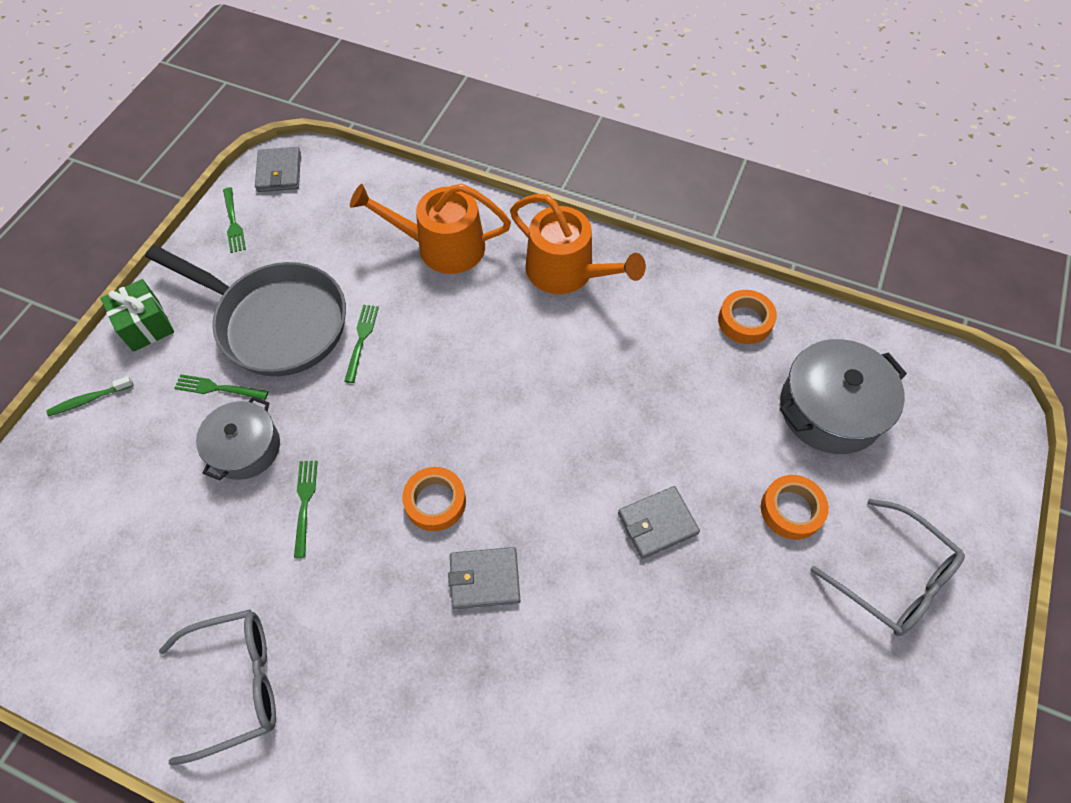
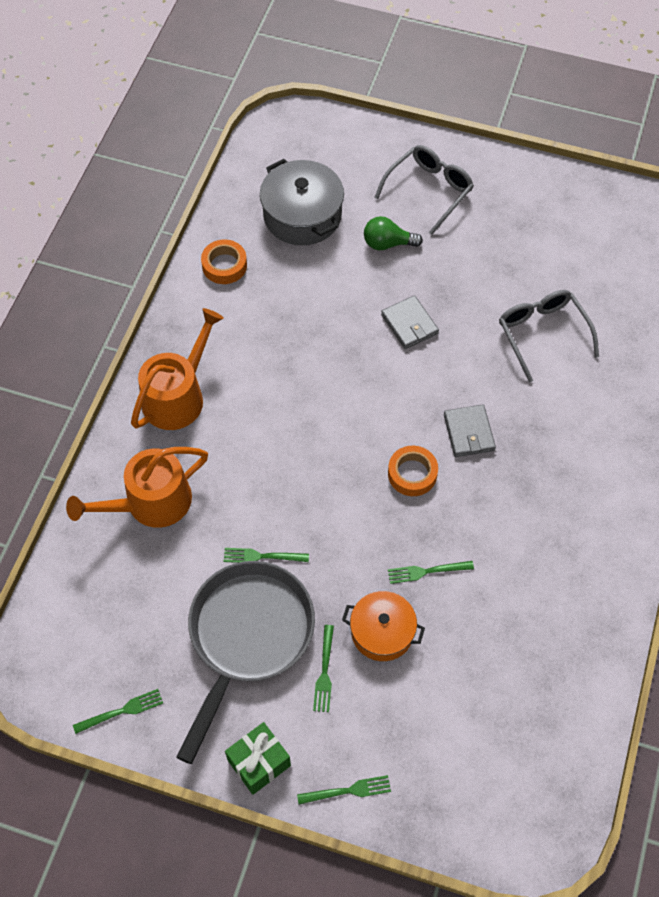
camera: 95 degrees left, 0 degrees up
(89, 399) = (348, 791): green toothbrush -> green fork
(236, 683) = (574, 589): grey glasses -> grey glasses (542, 334)
(245, 448) = (382, 632): grey pot -> orange pot
(279, 172) = (49, 680): grey wallet -> none
(442, 246) = (151, 503): orange watering can -> orange watering can turned 60 degrees clockwise
(791, 510) = (387, 243): orange tape -> green light bulb

